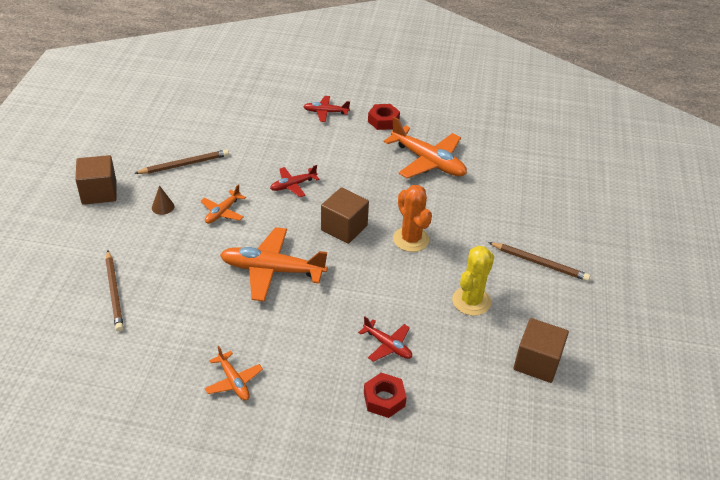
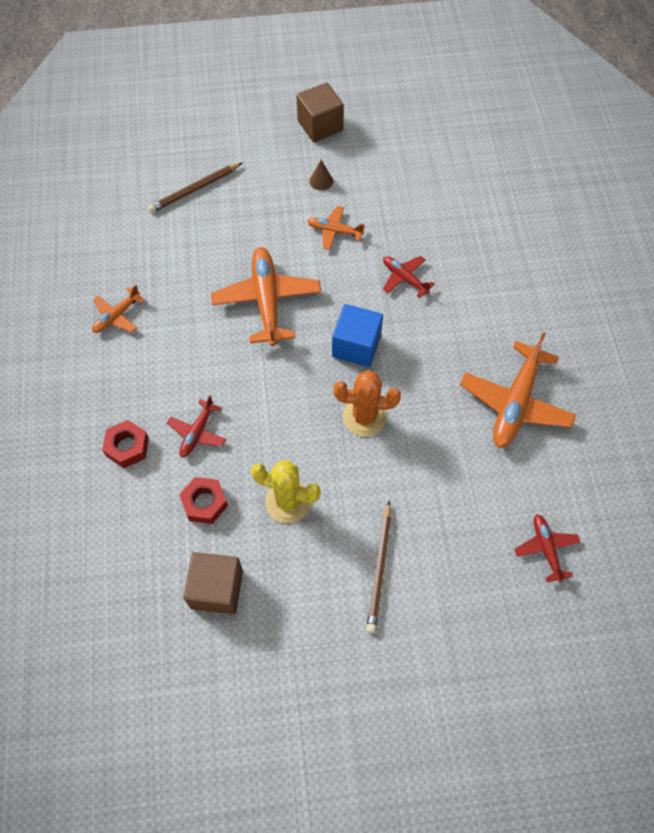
camera: 75 degrees right, 20 degrees up
(184, 164) = (392, 174): brown pencil -> none
(325, 112) = (554, 270): red plane -> red plane (546, 548)
(344, 228) = (356, 346): brown cube -> blue cube
(383, 121) = (570, 334): red nut -> red nut (204, 503)
(411, 239) = (364, 417): orange cactus -> orange cactus turned 45 degrees clockwise

